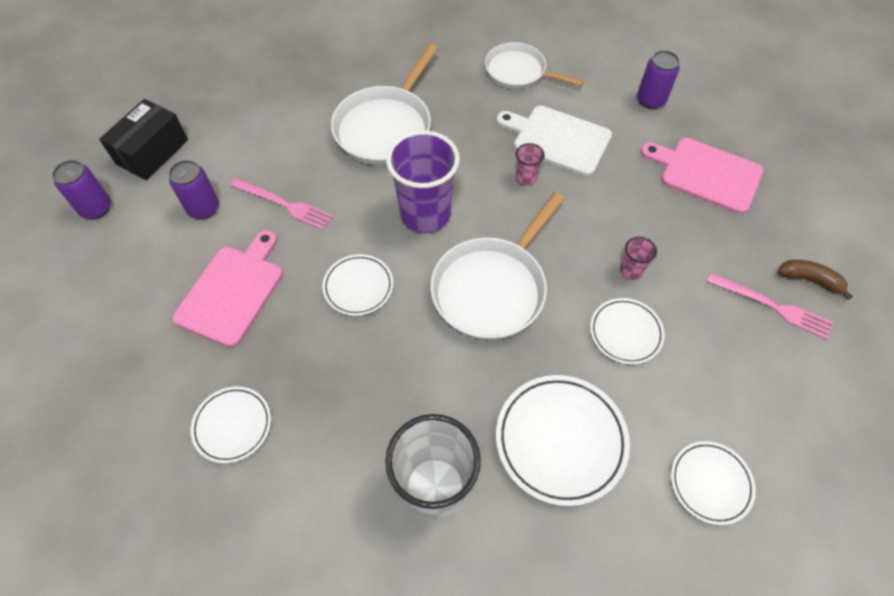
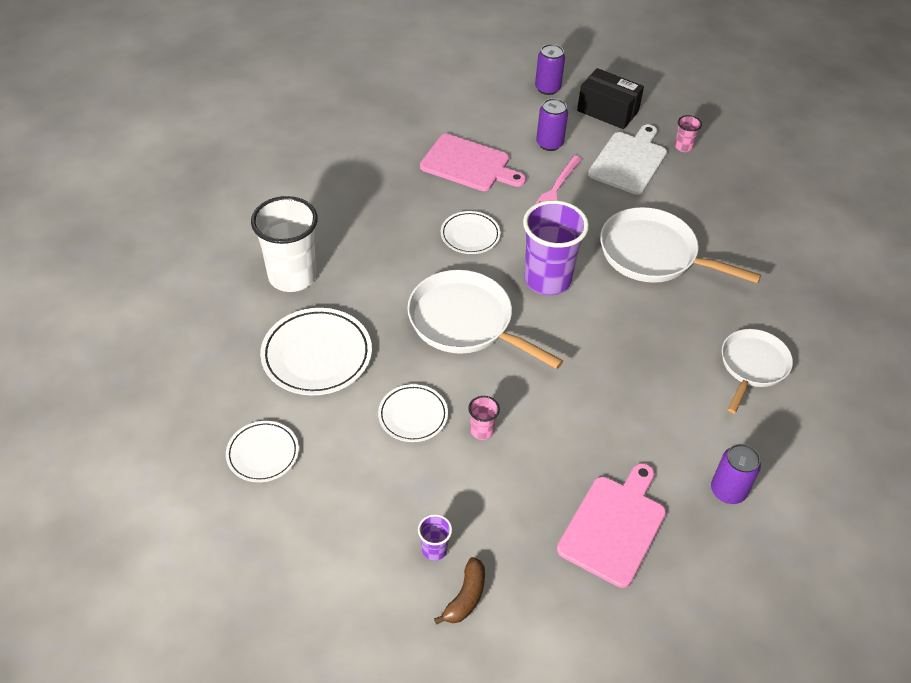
camera: 90 degrees right, 10 degrees down
(232, 425) = (356, 171): white plate -> none
(526, 178) = (596, 358): pink cup -> pink cup (683, 147)
(557, 139) = (653, 391): white cutting board -> white cutting board (629, 161)
(772, 306) = (434, 550): pink fork -> purple cup

